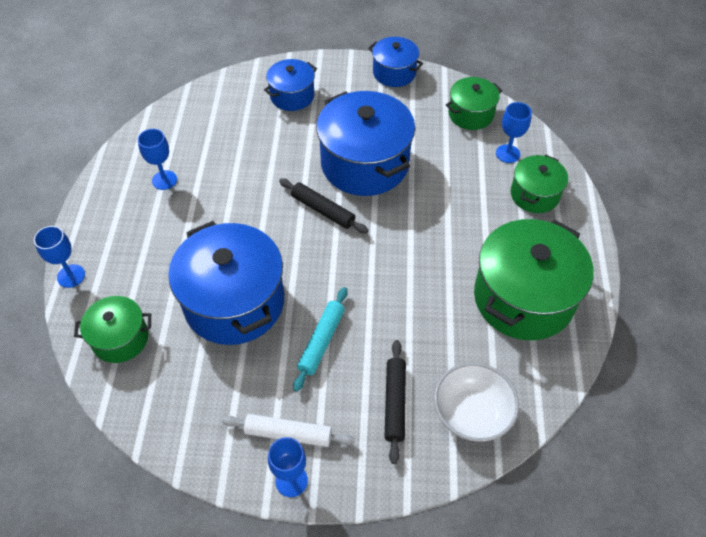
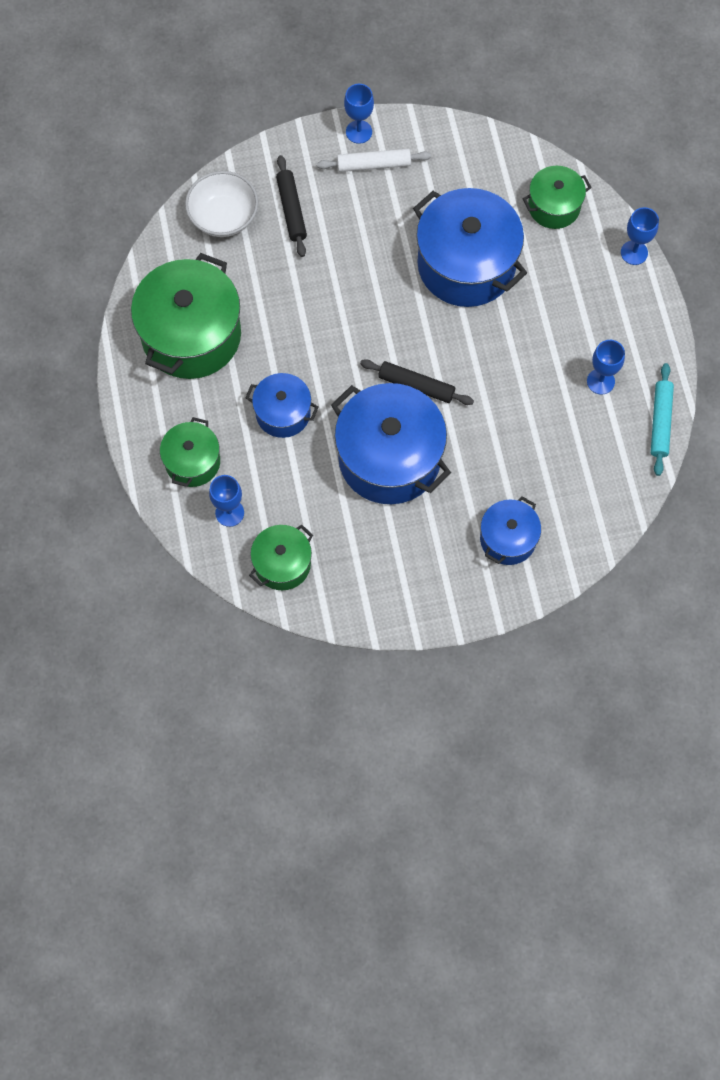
camera: 165 degrees right, 15 degrees up
(321, 341) = (372, 247): turquoise rolling pin -> turquoise rolling pin (660, 422)
(394, 73) = (393, 611): blue pot -> blue pot (283, 413)

